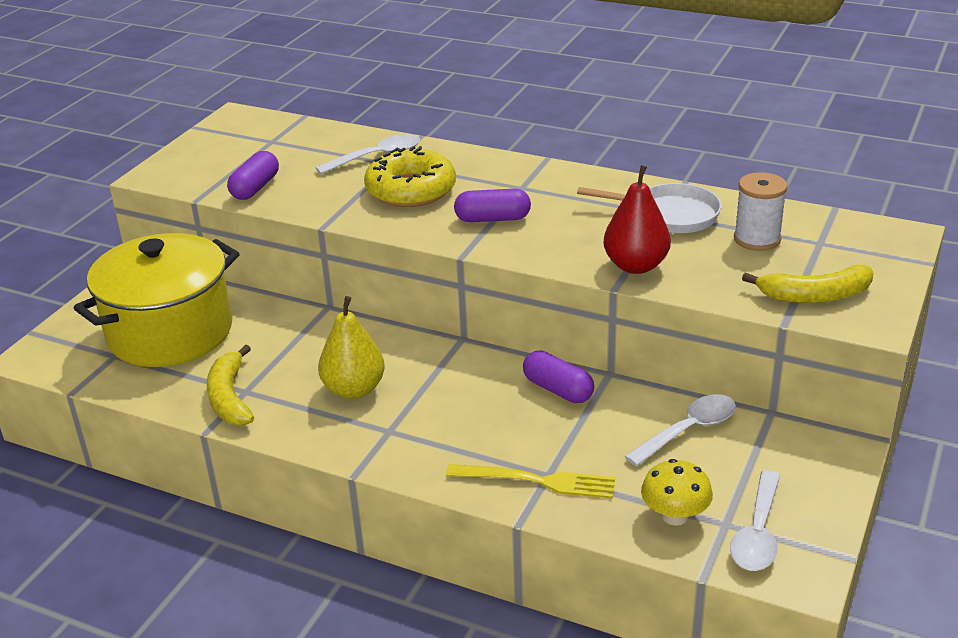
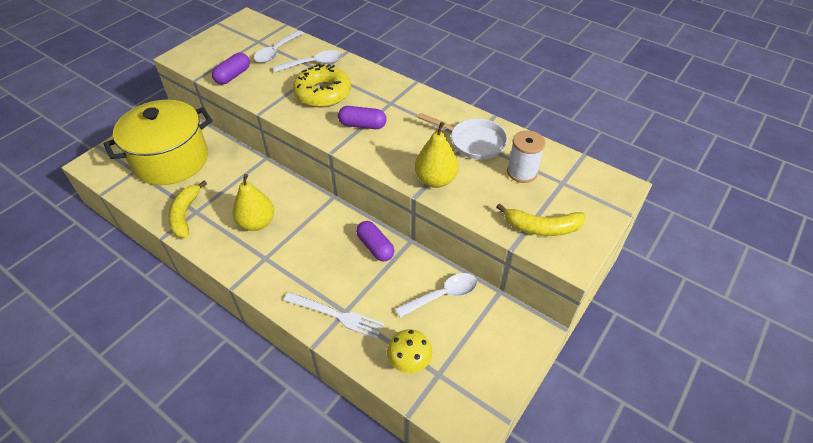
camera: 10 degrees right, 15 degrees up
(537, 481) = (336, 315): yellow fork -> white fork
(636, 266) = (435, 180): red pear -> yellow pear
(757, 533) = (455, 387): white spoon -> white spoon (276, 52)

